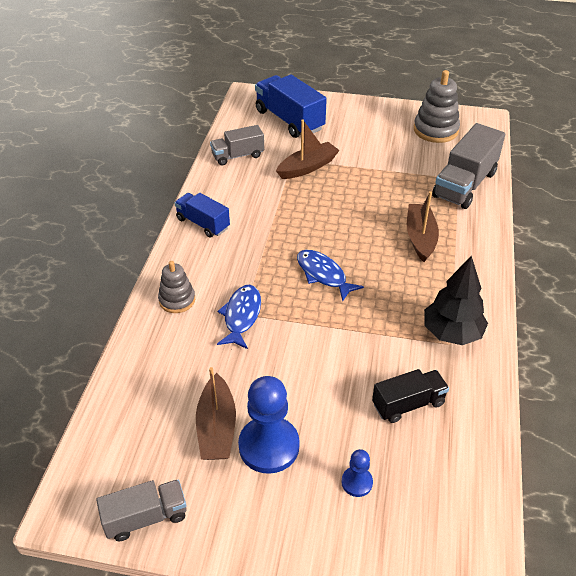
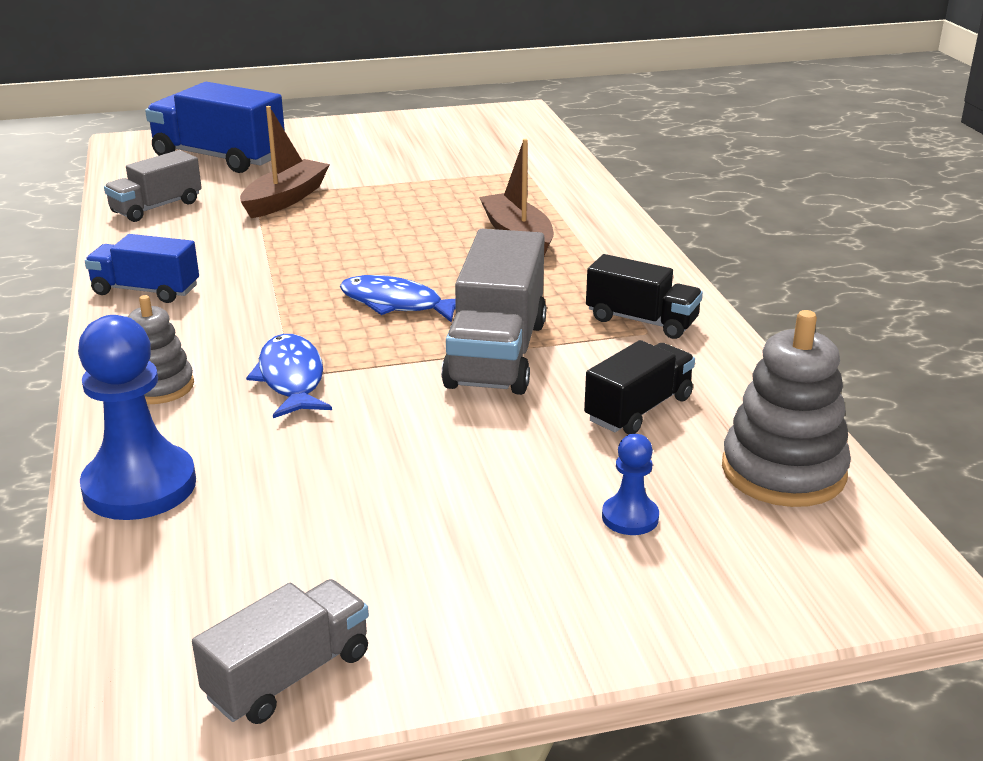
camera: 25 degrees left, 15 degrees down
(217, 428) = (343, 520): brown boat -> none
(269, 446) = (452, 517): blue pawn -> blue pawn (139, 486)
(435, 130) = (456, 132): grey stacking toy -> grey stacking toy (783, 471)
(452, 333) = (641, 321): black tree -> black truck
(464, 185) = (540, 175): grey truck -> grey truck (497, 354)

